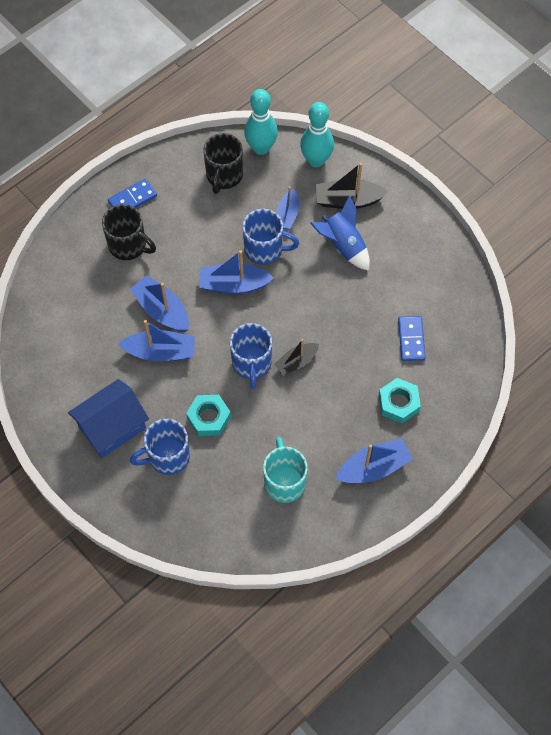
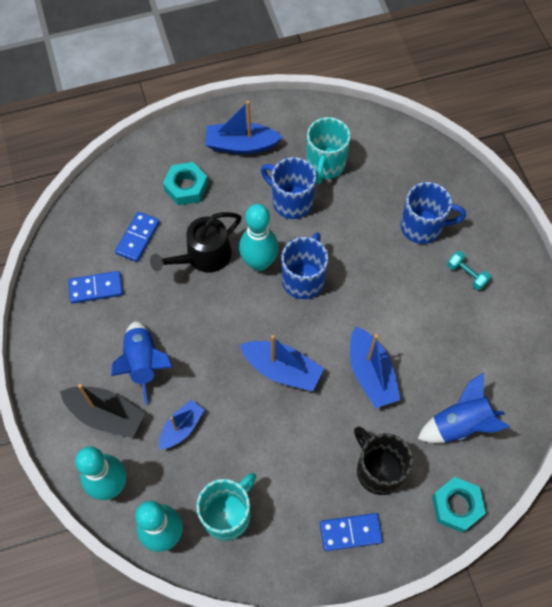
camera: 155 degrees left, 0 degrees up
(78, 301) = (459, 424): none -> blue rocket
(112, 427) = (466, 274): blue house -> turquoise dumbbell
(160, 352) = (390, 329): blue boat -> none
(209, 418) = (369, 245): turquoise nut -> turquoise nut (456, 506)
(224, 176) = (228, 514): black mug -> turquoise mug
(265, 249) = (228, 396): blue mug -> blue mug (291, 201)
(296, 362) = (259, 262): black boat -> turquoise bowling pin
(346, 347) = (203, 256): none -> black watering can
(417, 284) = (96, 288): none -> blue domino

